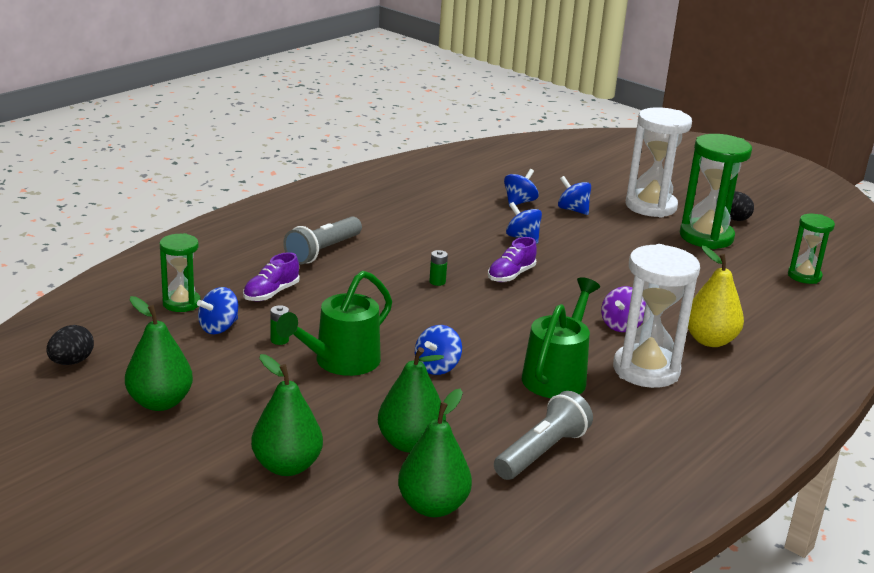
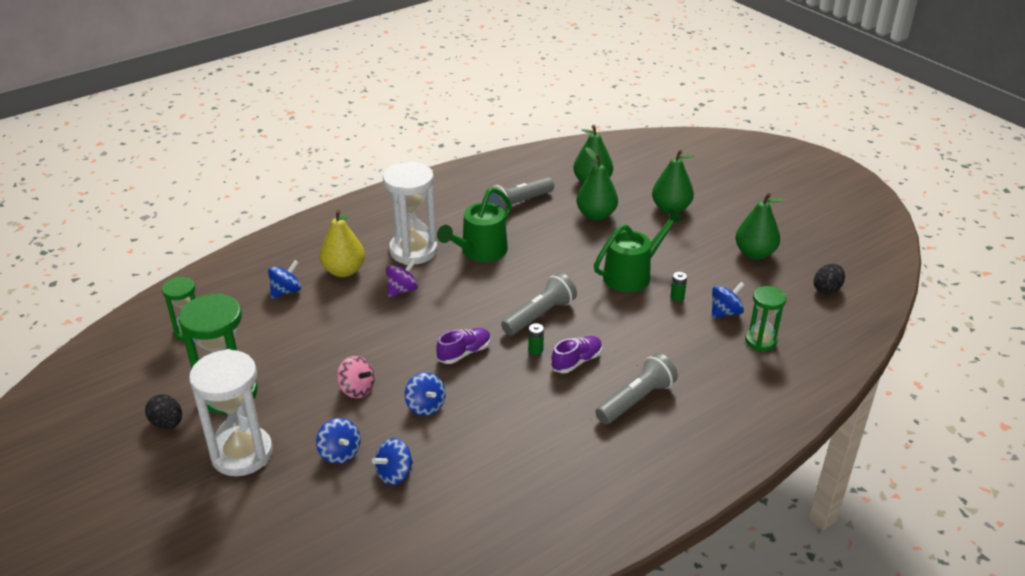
camera: 165 degrees left, 10 degrees up
(271, 293) = (685, 346): purple shoe -> purple shoe (576, 361)
(437, 367) = (563, 265): blue spinning top -> blue spinning top (286, 291)
(445, 311) = (540, 315): none -> grey flashlight
(594, 245) = (357, 389): none -> pink spinning top

